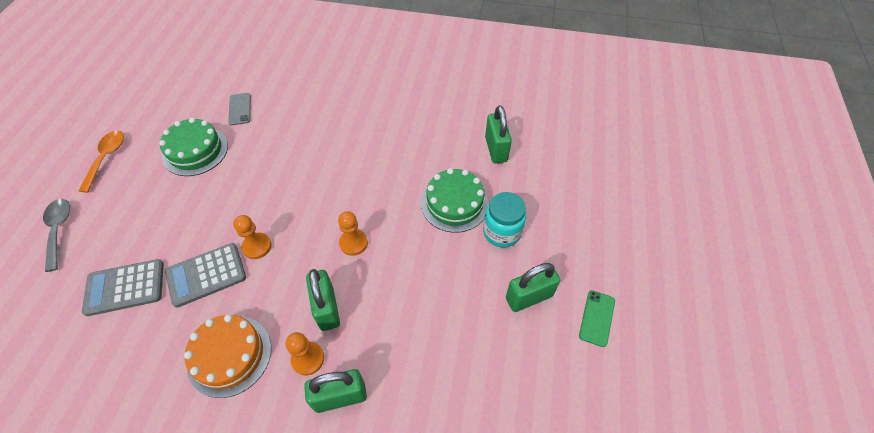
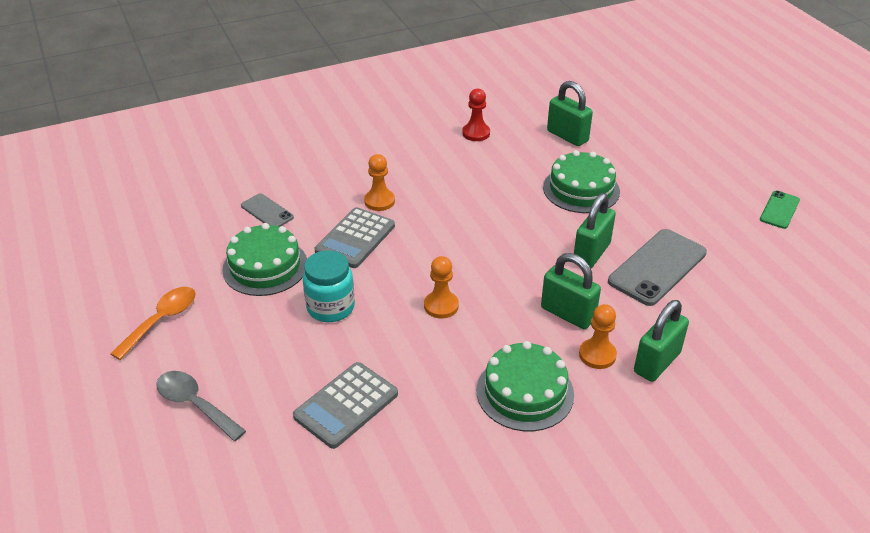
camera: 35 degrees left, 15 degrees down
(106, 158) = (161, 321): orange spoon -> orange spoon turned 60 degrees clockwise
(206, 275) = (419, 351): grey calculator -> grey calculator (355, 238)
(229, 355) = (525, 392): orange cake -> green cake
(353, 243) = (529, 258): orange pawn -> orange pawn (379, 201)
(432, 113) = (476, 133): none -> red pawn
(435, 309) = (657, 267): none -> grey phone
(502, 232) = (644, 190): turquoise jar -> turquoise jar (330, 307)
(528, 297) = (717, 222): green padlock -> green padlock (591, 253)
(597, 318) = (779, 210): green phone -> green phone turned 45 degrees clockwise

